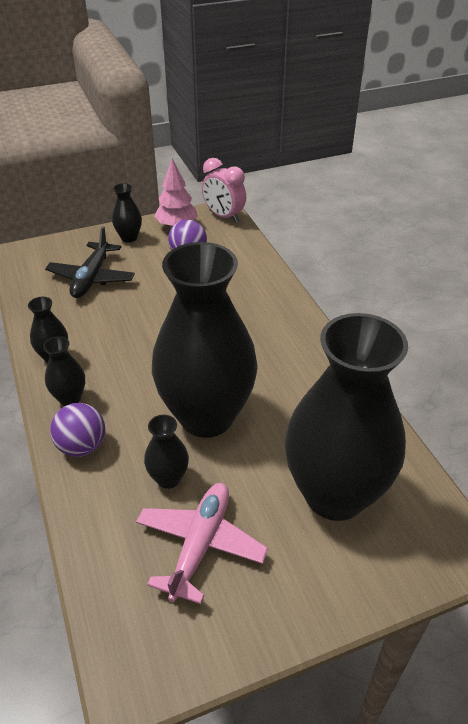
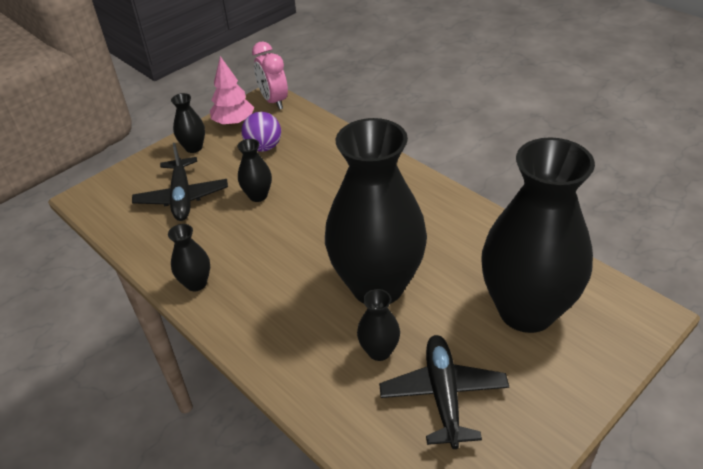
camera: 20 degrees left, 0 degrees up
(70, 398) = (239, 315): black vase -> black vase (258, 196)
(82, 446) = (280, 353): purple ball -> none
(200, 544) = (443, 395): pink plane -> black plane
(224, 216) = (274, 101): pink clock -> pink clock turned 45 degrees clockwise

